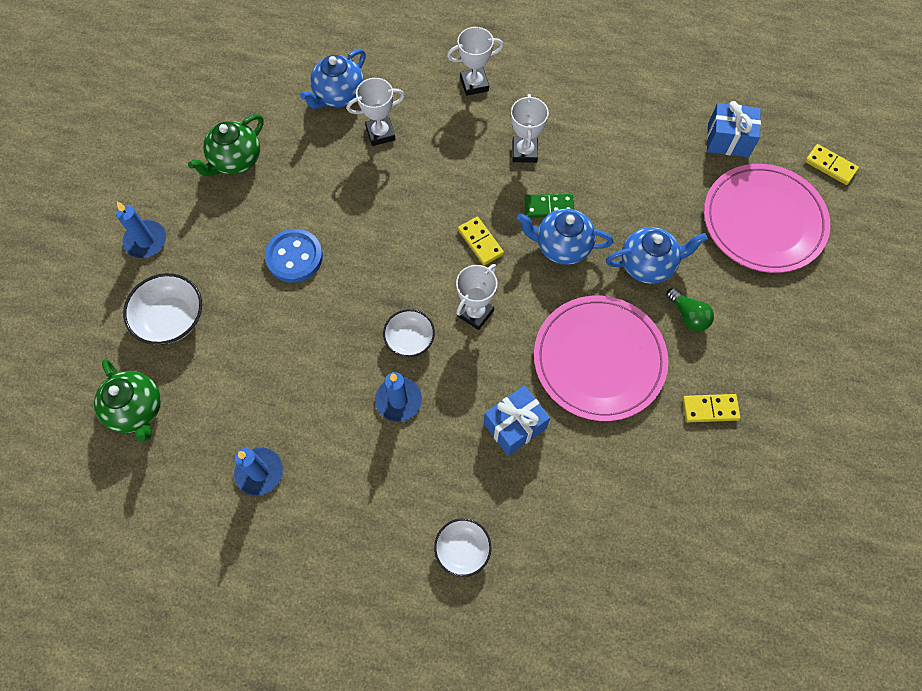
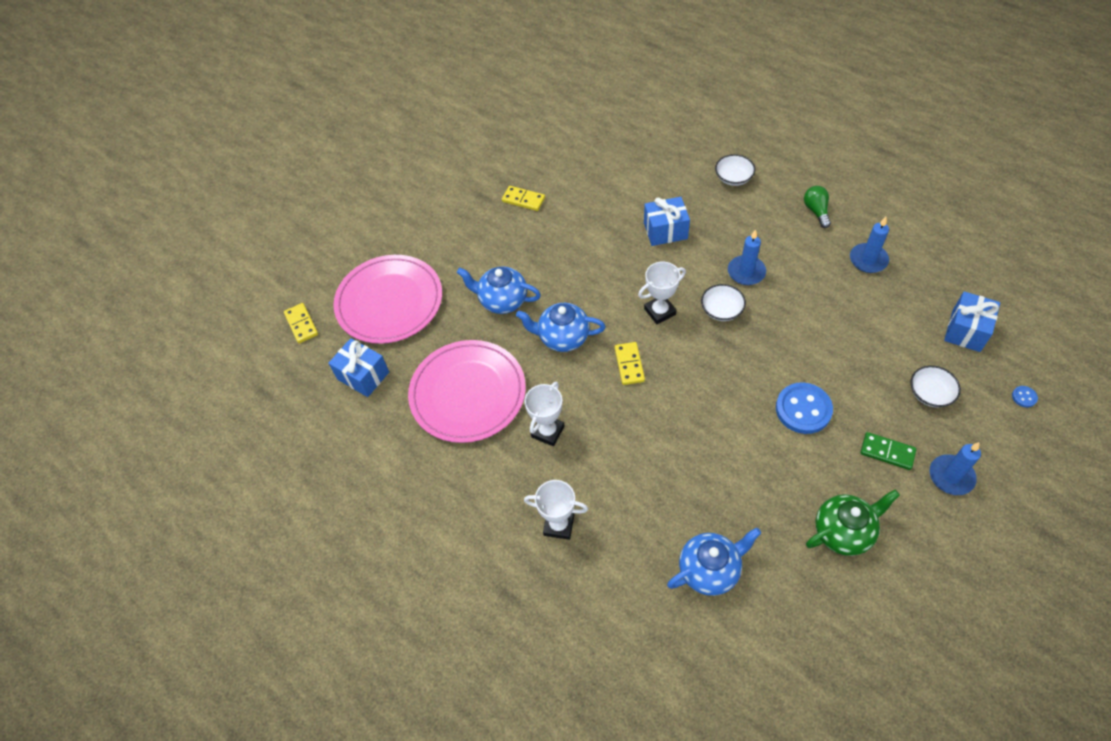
camera: 150 degrees left, 10 degrees down
(75, 349) = (1024, 397): none -> blue button
(137, 410) = (966, 330): green teapot -> blue gift
(171, 318) = (930, 393): white bowl -> white bowl, size x0.66
(380, 133) = (680, 505): white trophy -> none
(549, 207) = (554, 373): green domino -> green domino (887, 452)
(561, 246) = (562, 337): blue teapot -> blue teapot turned 150 degrees clockwise
(599, 359) = (581, 251): pink plate -> pink plate (468, 393)
(688, 316) = (497, 257): green light bulb -> green light bulb (816, 211)

